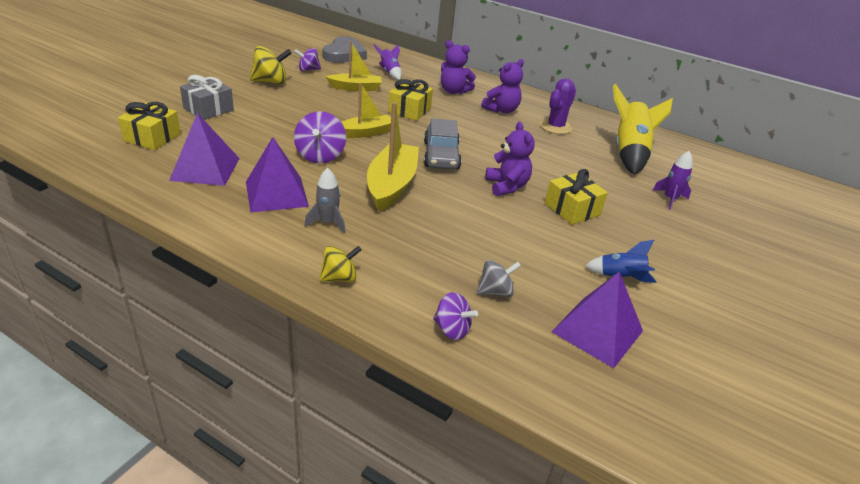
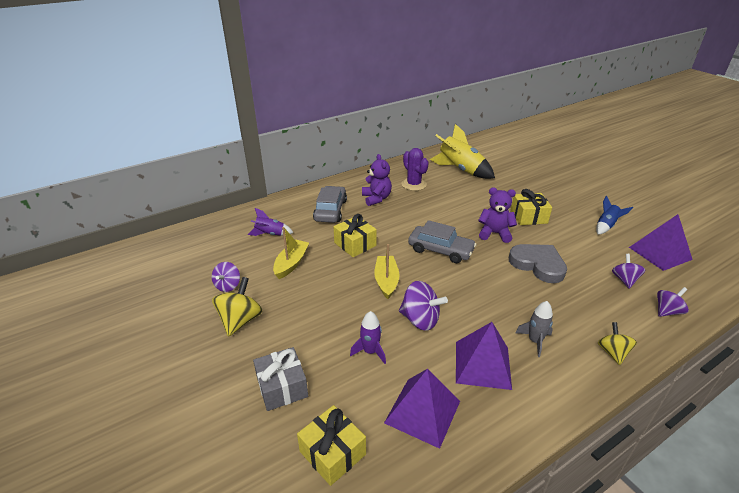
camera: 60 degrees left, 0 degrees up
(344, 54) = (206, 251): grey heart -> grey heart (538, 265)
(391, 185) = (482, 289): yellow boat -> none
(454, 91) = (330, 210): purple teddy bear -> grey car
(495, 291) = (624, 280): grey spinning top -> purple spinning top
(670, 199) = (521, 177): purple rocket -> purple rocket (370, 351)

